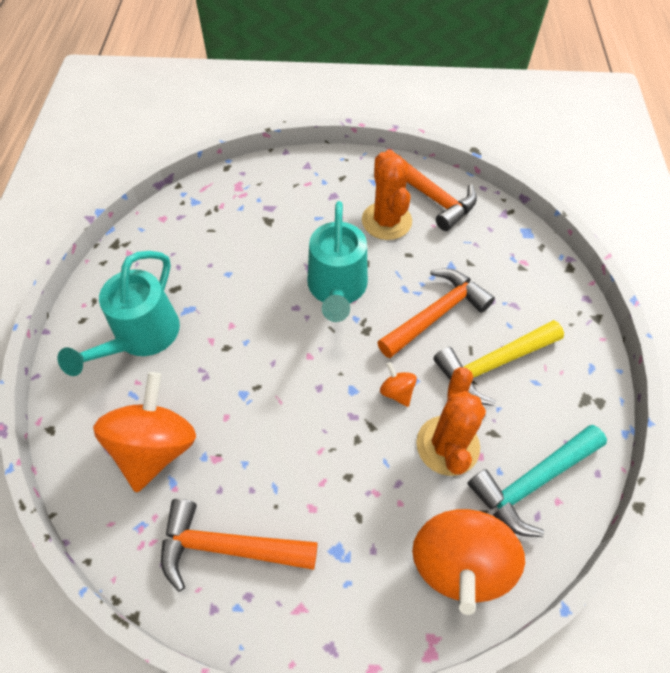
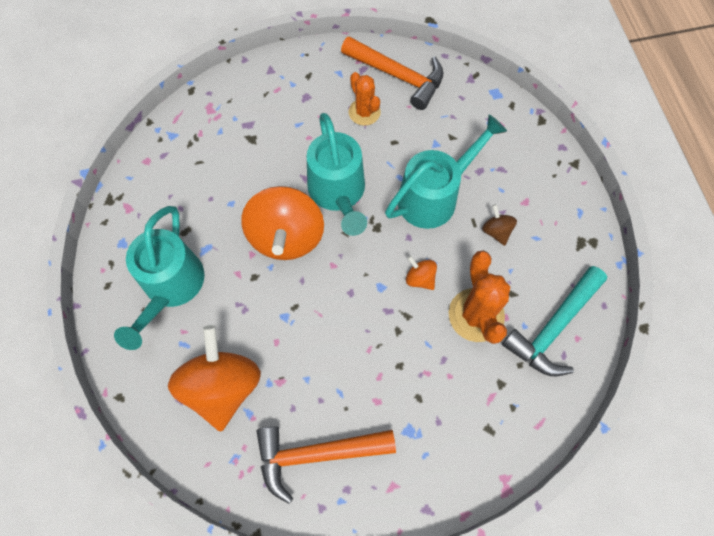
camera: 15 degrees left, 10 degrees up
(386, 221) = (364, 112): orange cactus -> orange cactus, size x0.66
(436, 314) = (434, 195): orange hammer -> turquoise watering can
(459, 563) = (510, 412): orange spinning top -> orange spinning top (286, 237)
(493, 364) = (496, 231): yellow hammer -> brown spinning top

